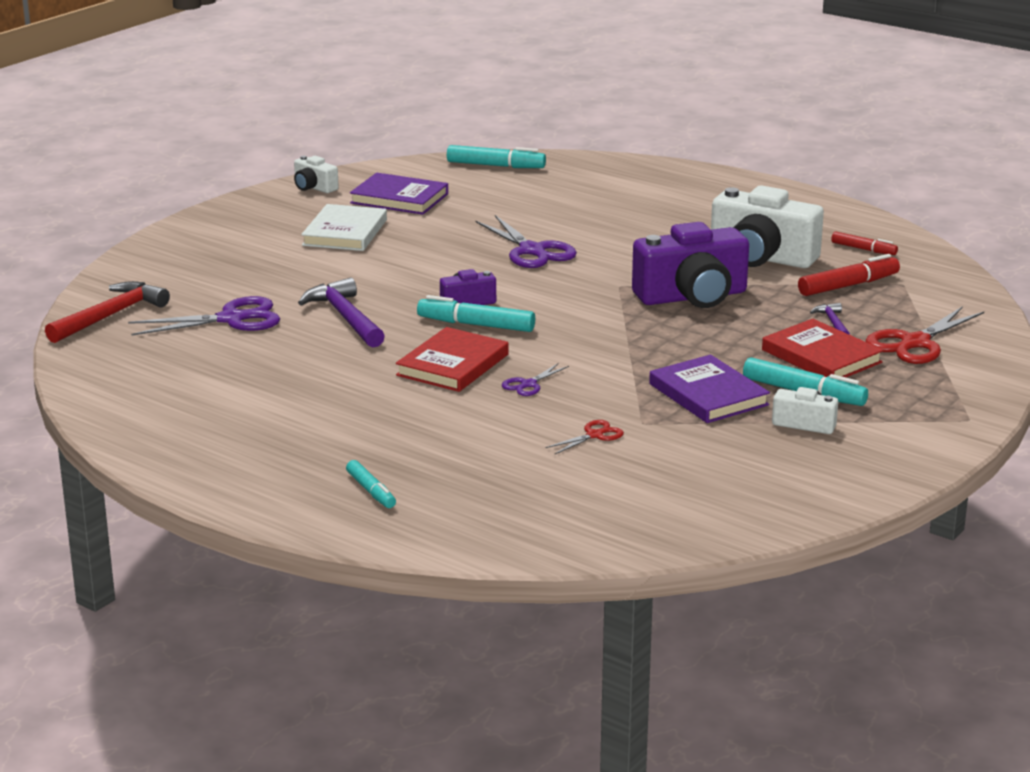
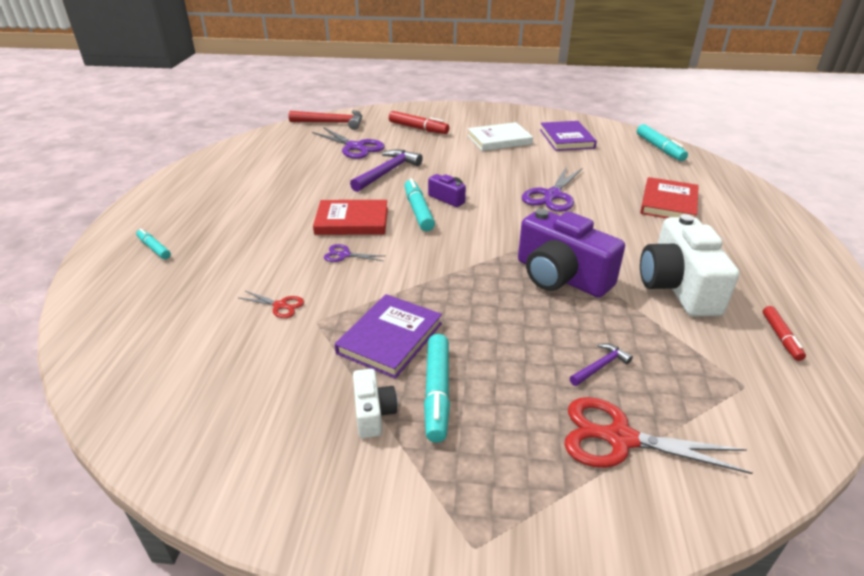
camera: 60 degrees right, 10 degrees up
(314, 187) = (545, 117): white camera -> none
(371, 491) = (154, 248): turquoise marker -> turquoise marker turned 105 degrees clockwise
(821, 356) = (523, 380): red book -> red book (668, 203)
(848, 286) = (690, 352): red marker -> red marker (418, 128)

